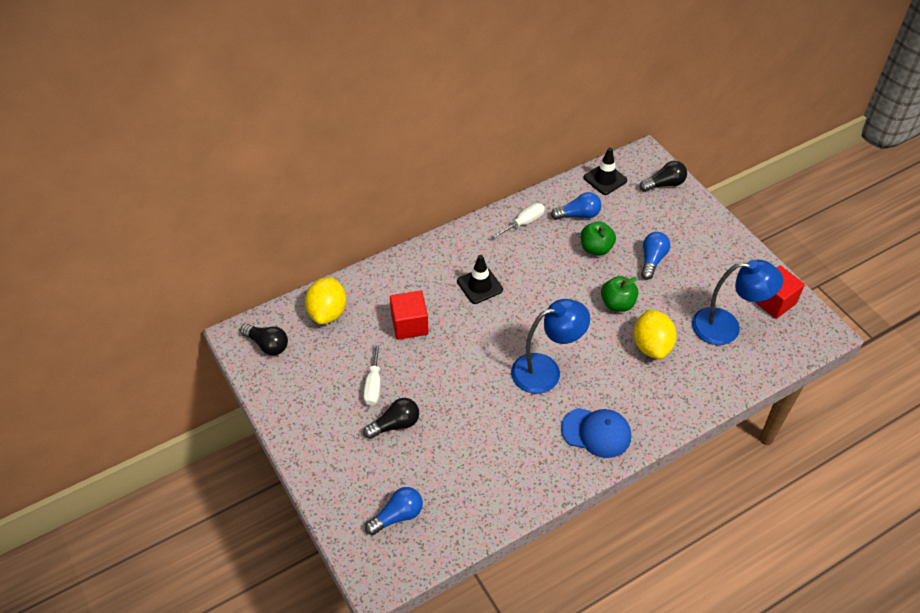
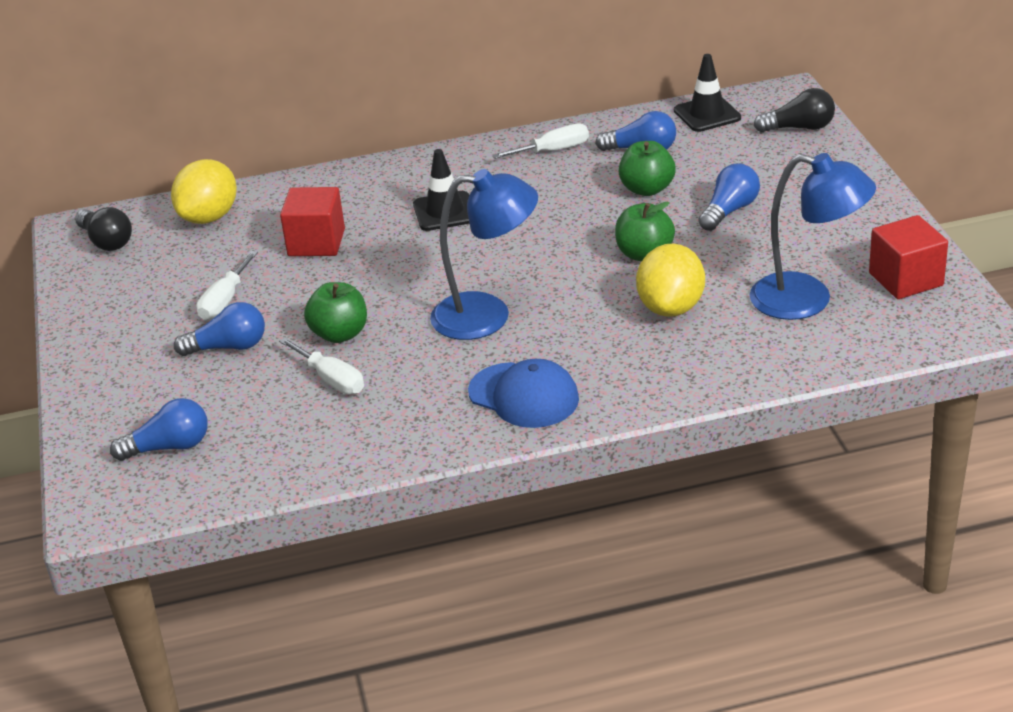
camera: 20 degrees right, 15 degrees down
(395, 424) = (228, 347): black light bulb -> blue light bulb
(461, 401) = (340, 334): none -> green apple
(473, 440) = (331, 379): none -> white screwdriver

